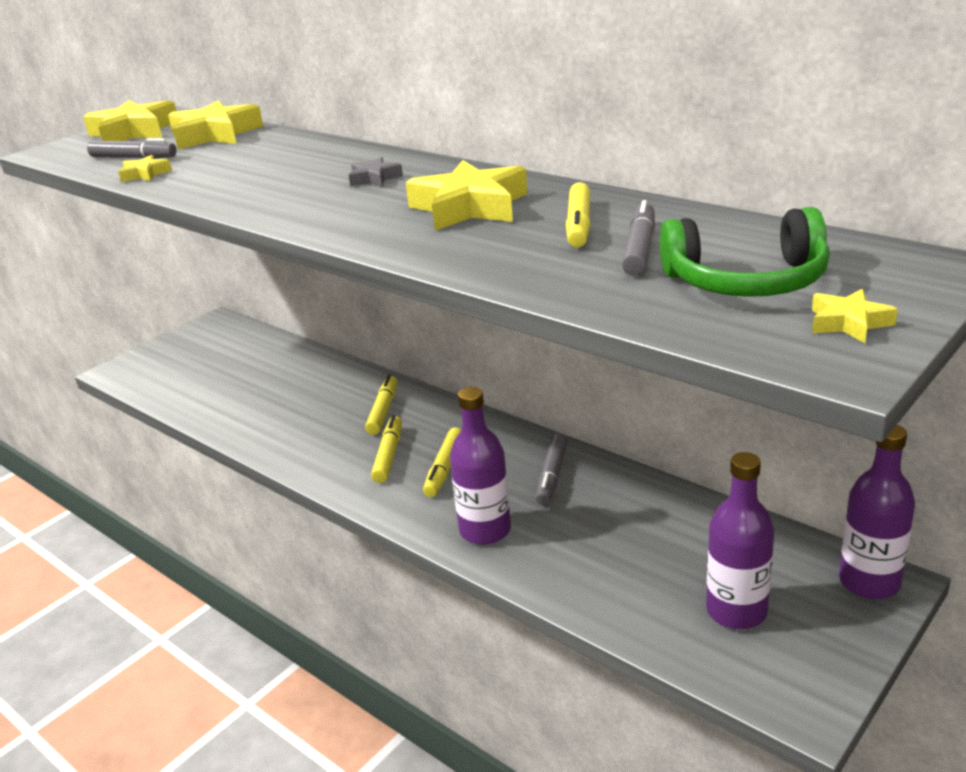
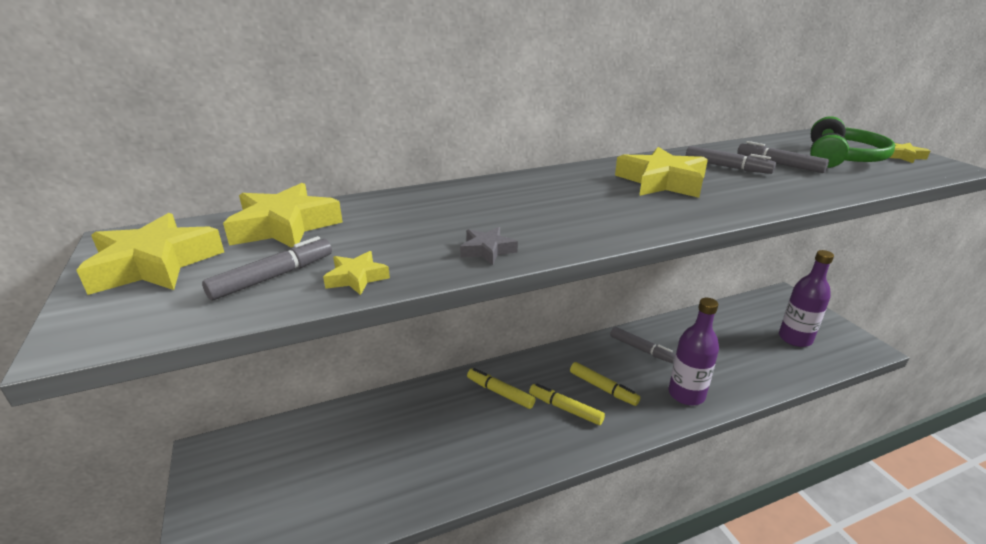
camera: 65 degrees left, 0 degrees up
(374, 178) = (553, 193): grey star -> grey star (487, 250)
(579, 225) = (727, 167): yellow marker -> grey marker
(869, 582) = (782, 298): purple bottle -> none

